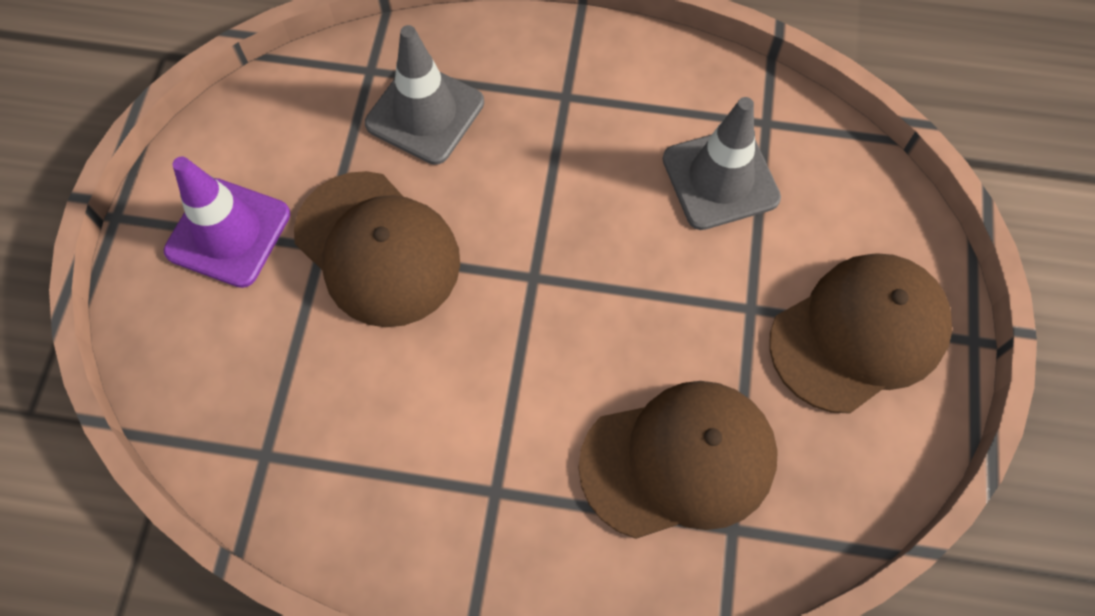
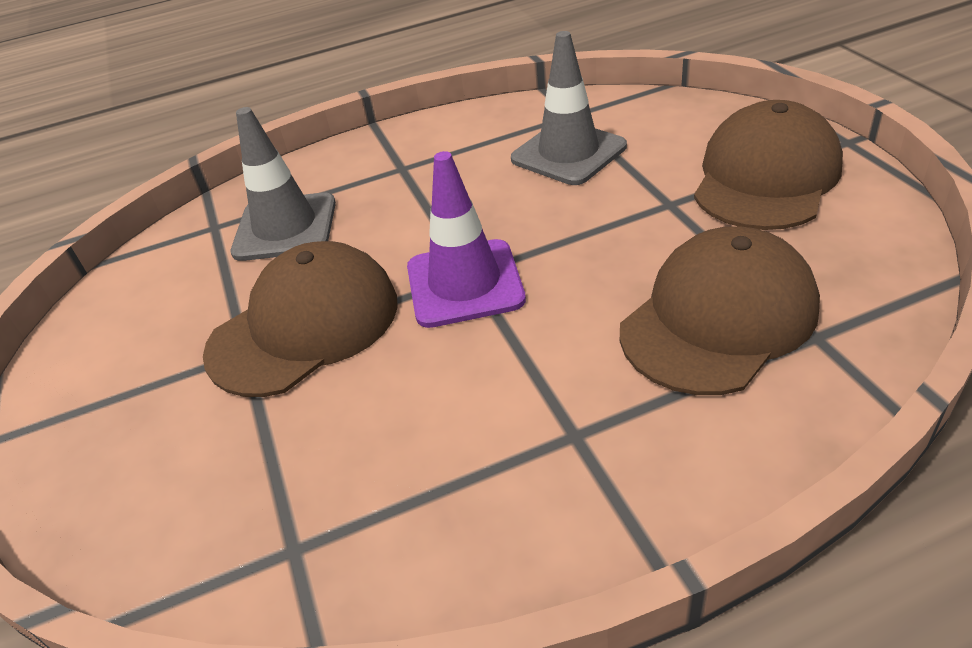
camera: 25 degrees left, 25 degrees down
(228, 232) = (133, 390): purple traffic cone -> purple traffic cone (464, 283)
(377, 248) = (304, 326): brown cap -> brown cap turned 60 degrees counterclockwise

